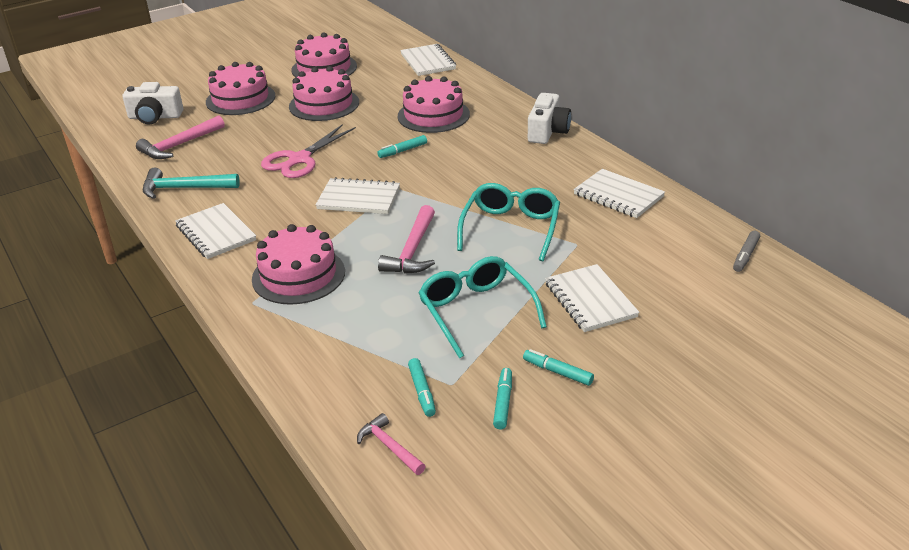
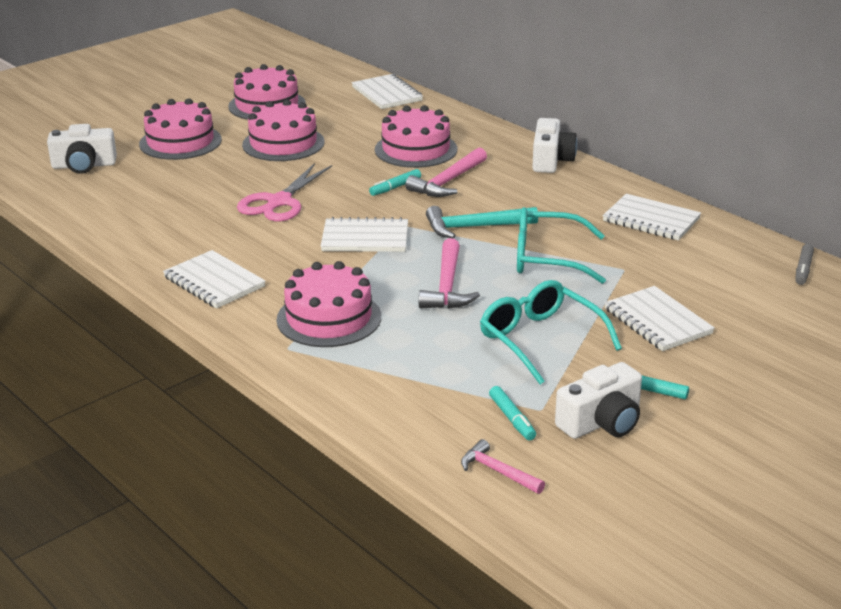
camera: 10 degrees left, 5 degrees down
(179, 145) = (128, 194): pink hammer -> pink hammer (448, 182)
(184, 188) = (156, 238): turquoise hammer -> turquoise hammer (474, 227)
(503, 403) = (601, 422): turquoise marker -> white camera
(511, 228) = (547, 258): turquoise glasses -> turquoise glasses turned 90 degrees counterclockwise

